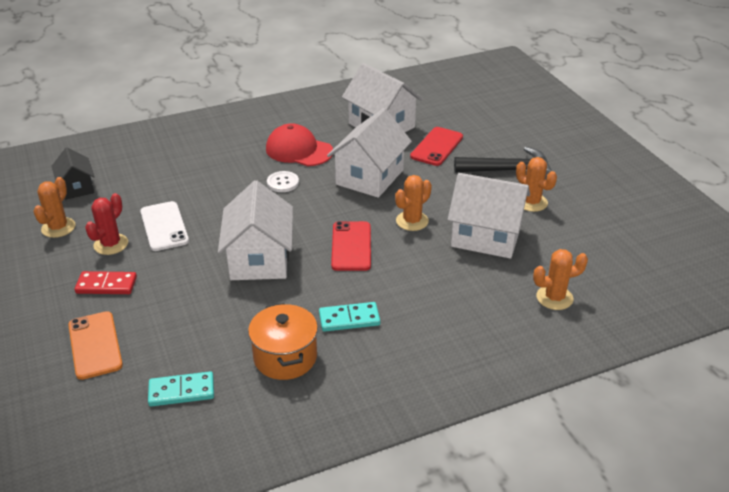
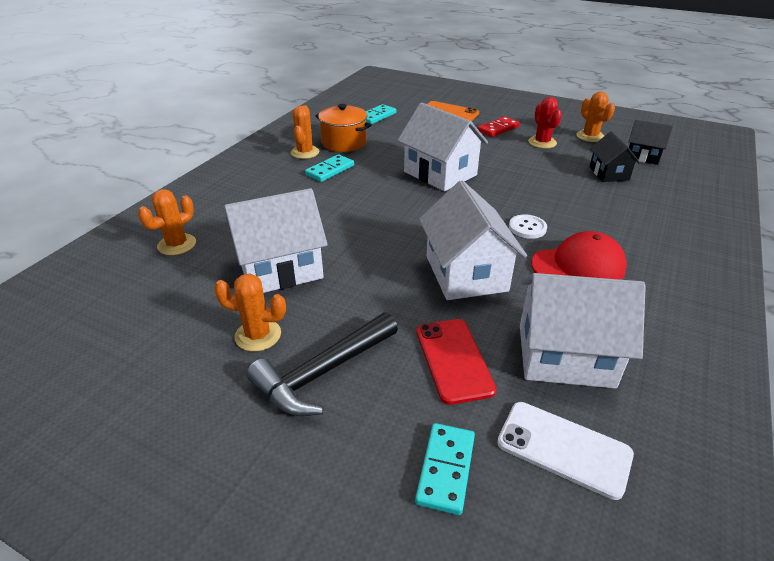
camera: 140 degrees right, 0 degrees up
(139, 188) = (609, 173): none -> black house
(164, 226) = (537, 162): white phone -> white phone (563, 448)
(351, 246) = (390, 208): red phone -> none
(412, 221) = (366, 250): orange cactus -> orange cactus (305, 152)
(487, 121) = (445, 469): none -> turquoise domino

